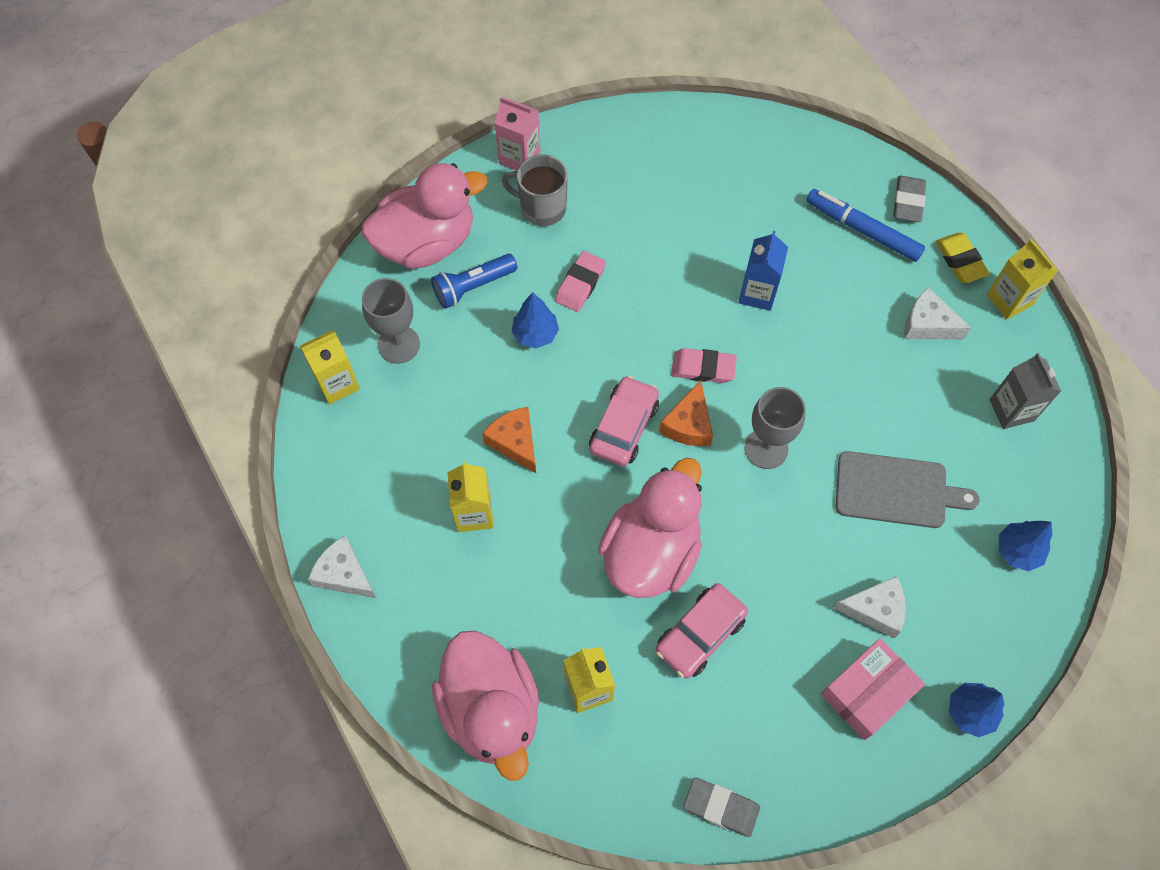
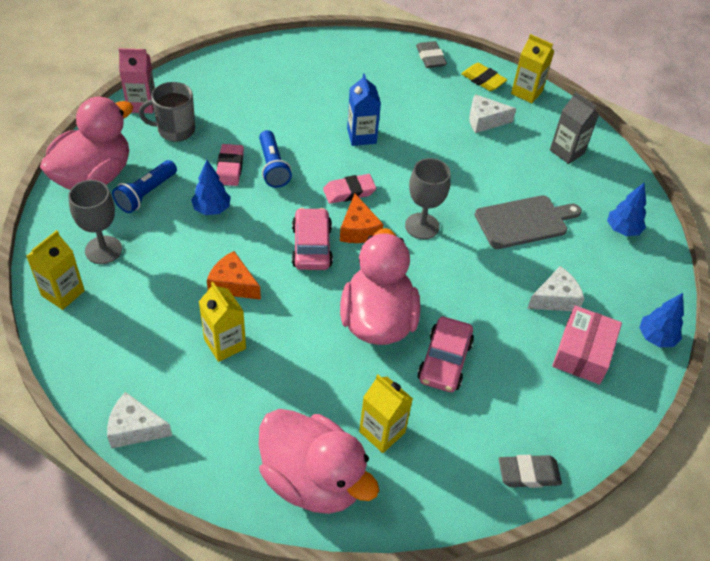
camera: 30 degrees left, 15 degrees down
(630, 300) = (273, 167): none -> blue flashlight
(863, 230) = (411, 81): blue marker -> none

